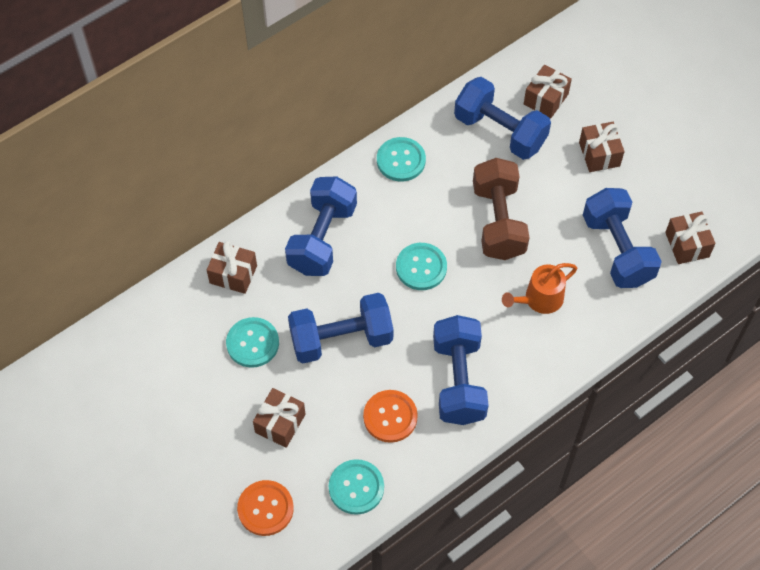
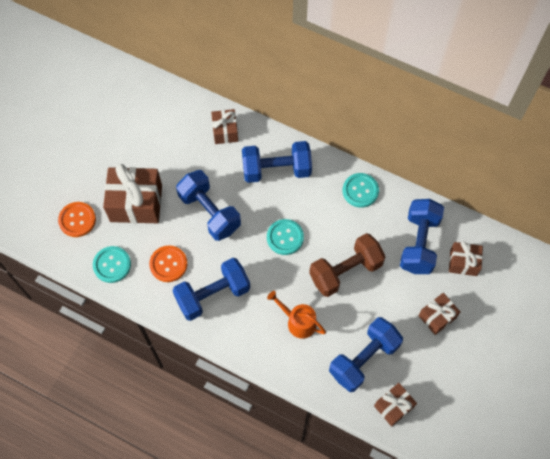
camera: 65 degrees right, 5 degrees up
(252, 343) = (183, 163): turquoise button -> none
(280, 423) = (136, 203): brown gift -> brown gift, size x1.78

